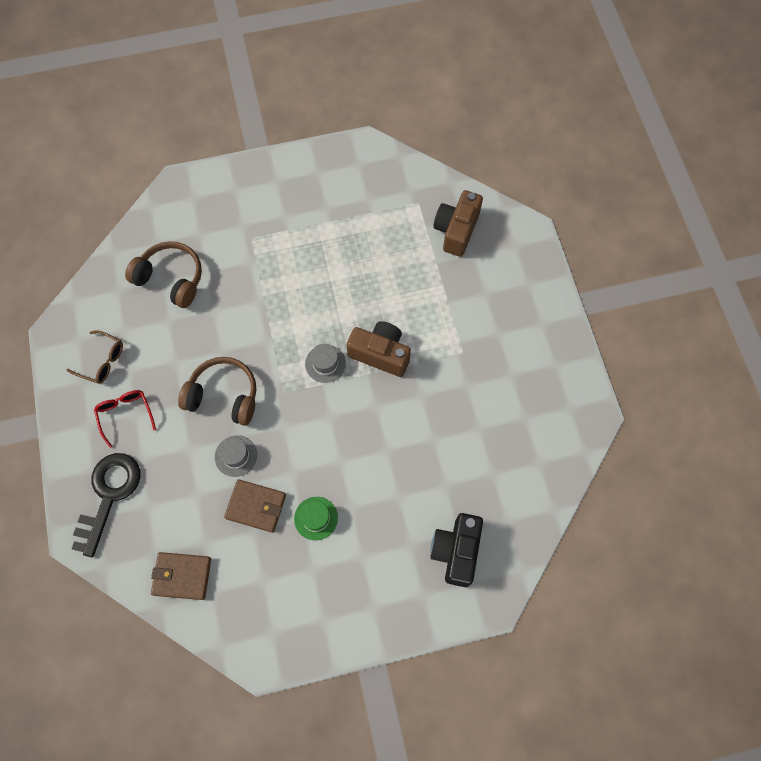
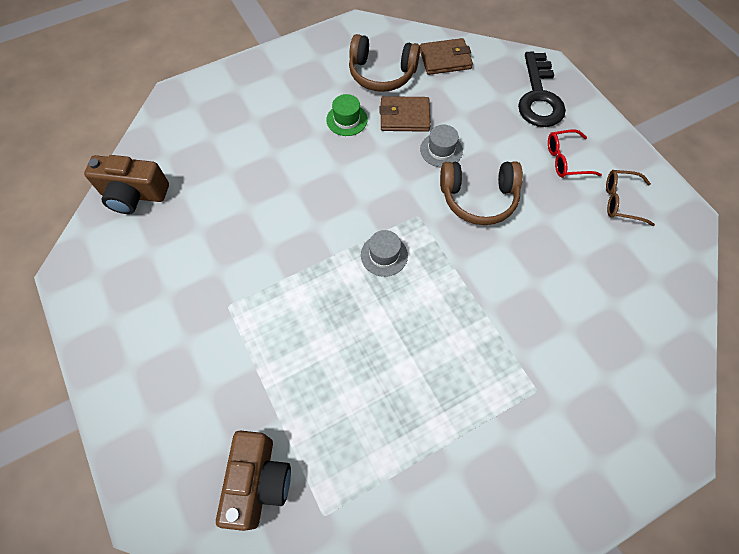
camera: 165 degrees right, 5 degrees down
(125, 414) = (565, 160): red glasses -> red glasses turned 120 degrees clockwise
(171, 279) = (605, 308): brown headphones -> brown headphones (382, 73)
(380, 354) = (324, 281): brown camera -> brown camera (134, 194)
(456, 551) = (211, 123): black camera -> none

